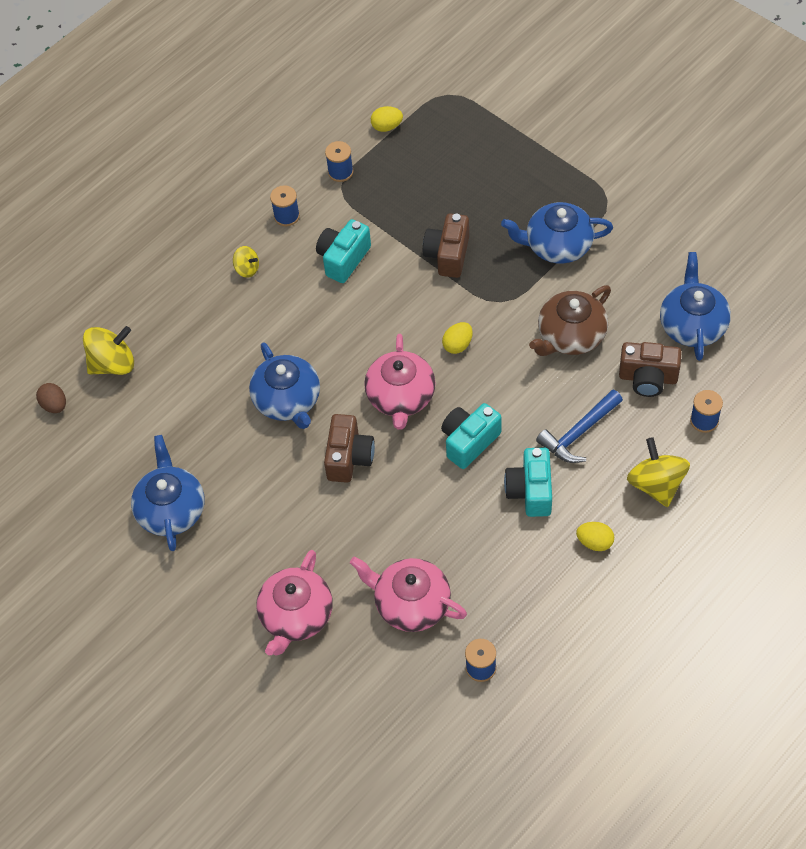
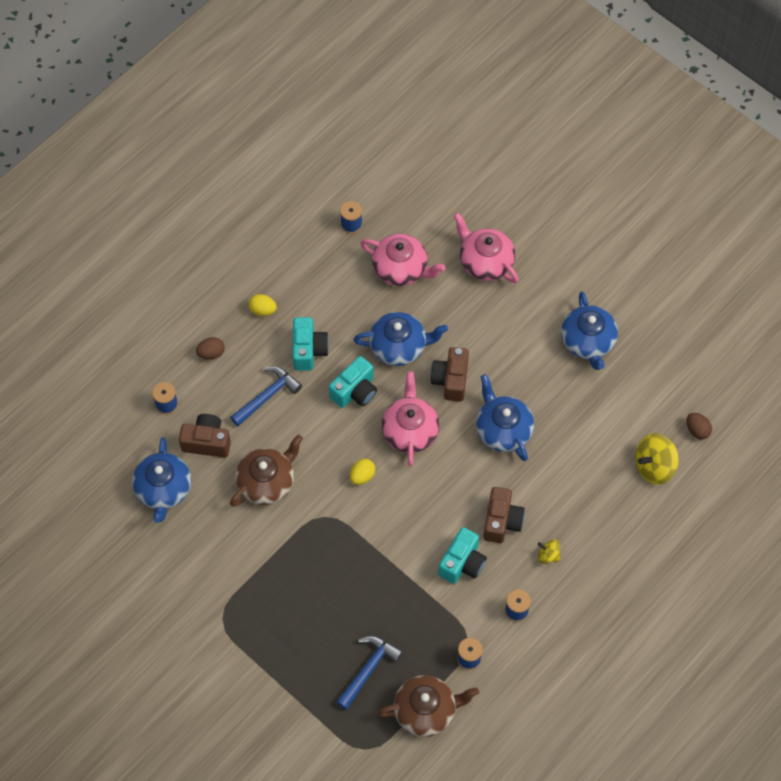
camera: 175 degrees right, 5 degrees up
(296, 615) = (485, 261): pink teapot -> pink teapot turned 60 degrees counterclockwise
(387, 126) = (426, 710): yellow egg -> brown teapot
(447, 159) = (368, 669): none -> blue hammer
(448, 255) = (369, 564): brown camera -> brown camera (501, 521)
(557, 245) = (271, 571): blue teapot -> blue teapot (399, 346)
(656, 484) = (211, 353): yellow spinning top -> brown egg

